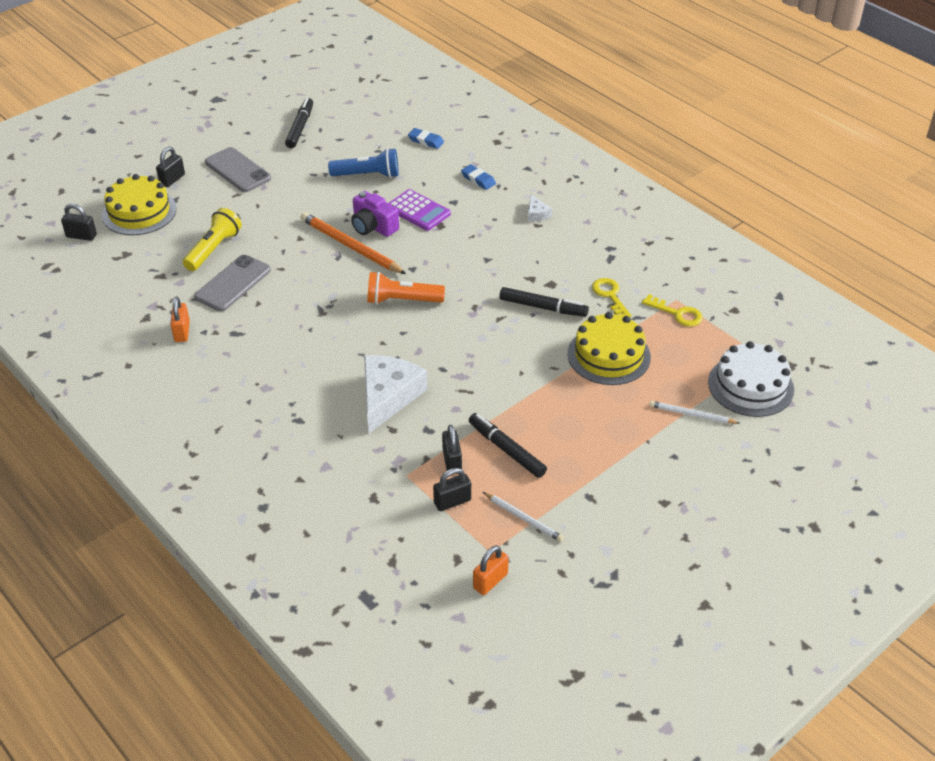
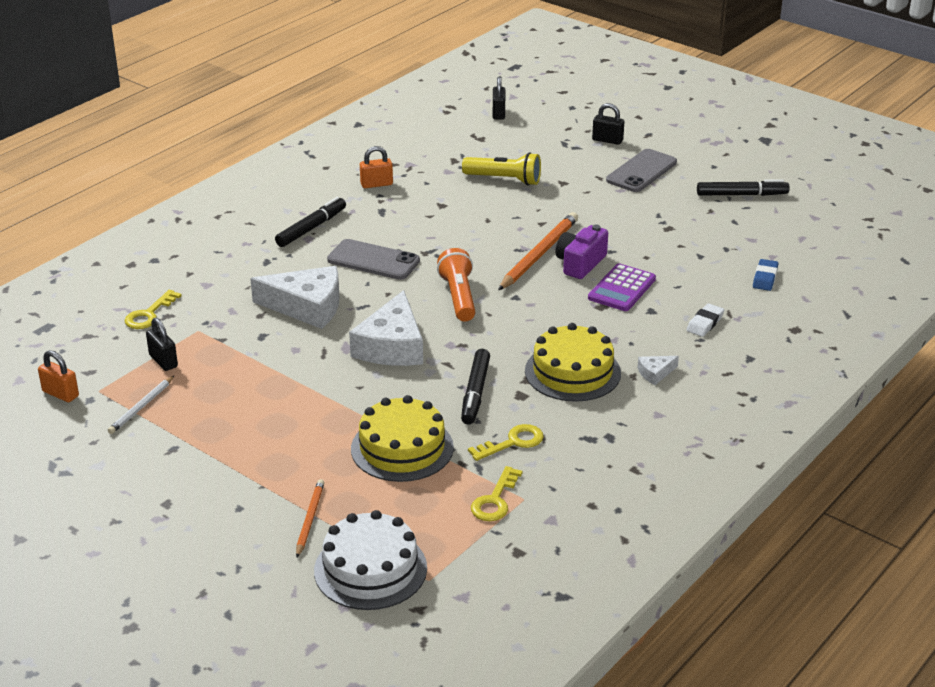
camera: 80 degrees right, 10 degrees down
(139, 212) = (547, 133): yellow cake -> yellow cake (572, 372)
(233, 283) = (455, 198): grey phone -> grey phone (373, 260)
(367, 512) = (149, 314): none -> yellow key
(368, 175) = (674, 248): blue flashlight -> none
(452, 461) = (219, 355): black padlock -> none
(466, 347) = (392, 346): none -> white cheese
(478, 179) = (705, 323): blue eraser -> white eraser
(506, 450) = (238, 387): black marker -> black marker (311, 228)
(692, 415) = (309, 519): white pencil -> orange pencil

